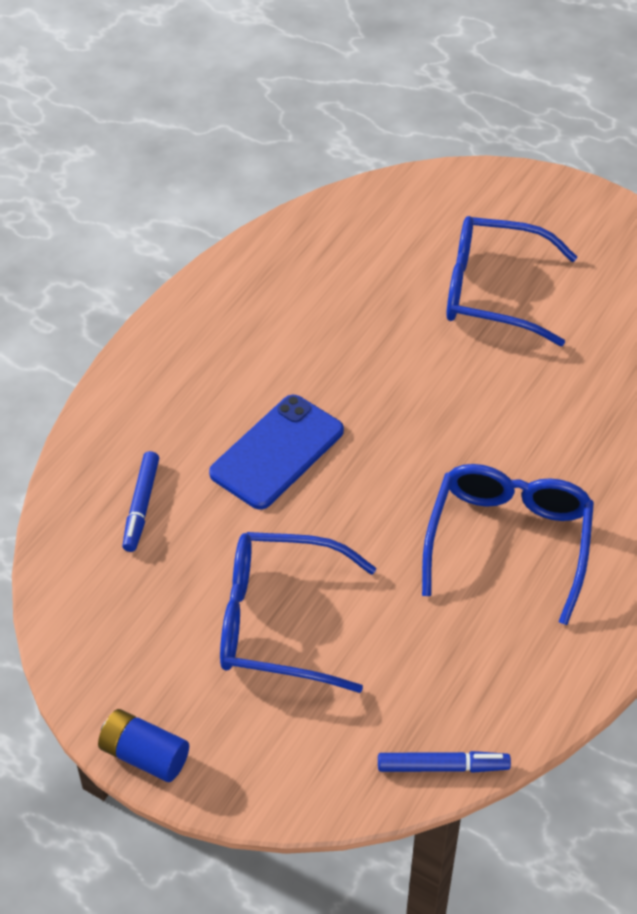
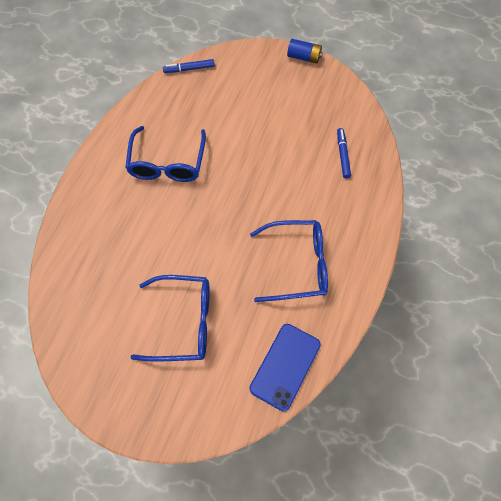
camera: 170 degrees right, 15 degrees up
(277, 452) = (286, 193): blue phone -> blue phone (285, 366)
(278, 621) = (265, 113): blue glasses -> blue glasses (297, 264)

